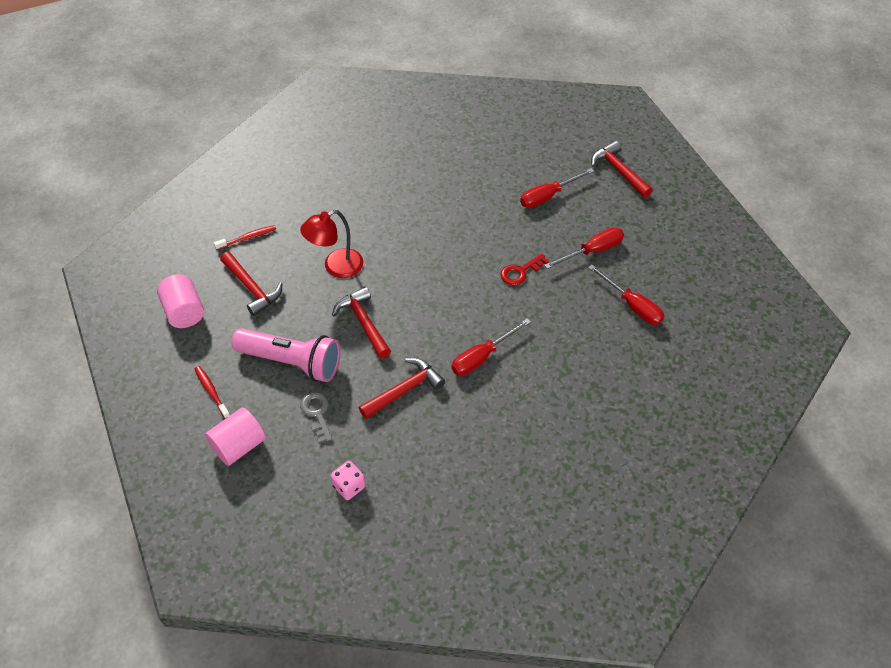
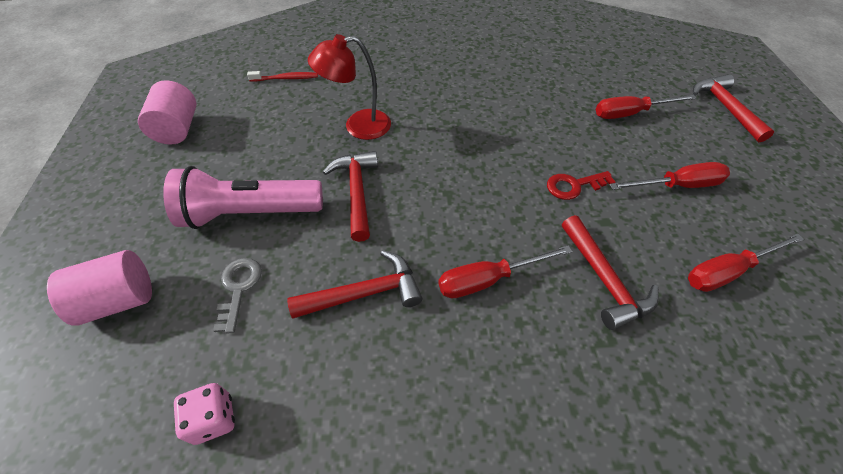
camera: 20 degrees right, 0 degrees up
(211, 391) = (140, 220): red toothbrush -> none
(252, 288) = (259, 124): red hammer -> red hammer (604, 280)
(292, 362) = (250, 213): pink flashlight -> pink flashlight turned 135 degrees clockwise
(632, 305) = (727, 271): red screwdriver -> red screwdriver turned 90 degrees clockwise

